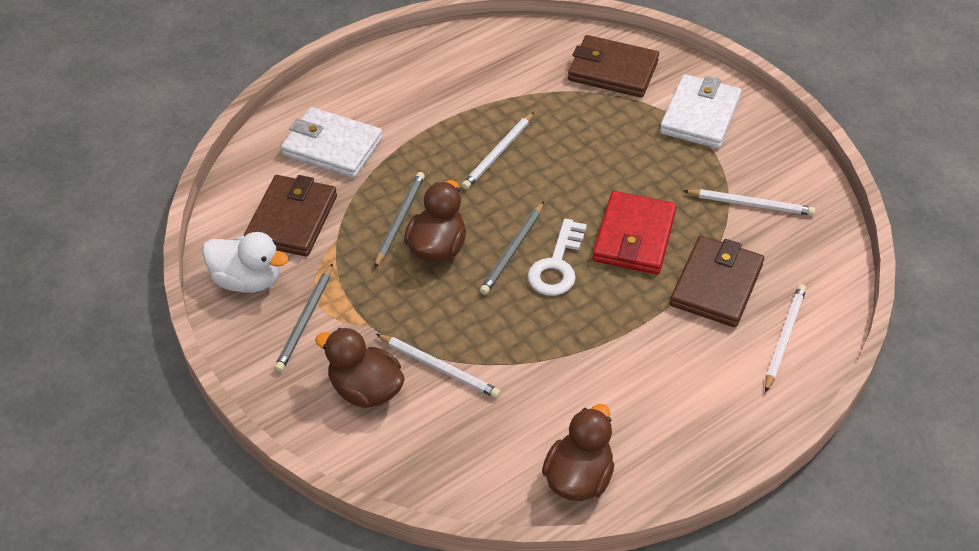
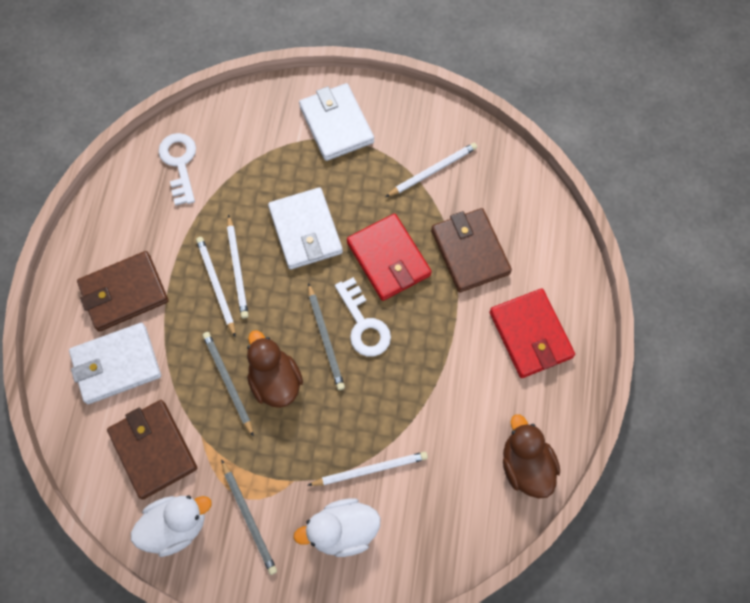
camera: 45 degrees left, 20 degrees up
(365, 390) = (342, 530): brown duck -> white duck
(535, 56) = (180, 164): none -> white key
(585, 167) = (305, 230): none -> white wallet
(613, 71) = (244, 133): brown wallet -> brown wallet (124, 293)
(701, 387) = (530, 335): none -> red wallet
(784, 338) = (541, 256): white pencil -> white pencil (216, 285)

